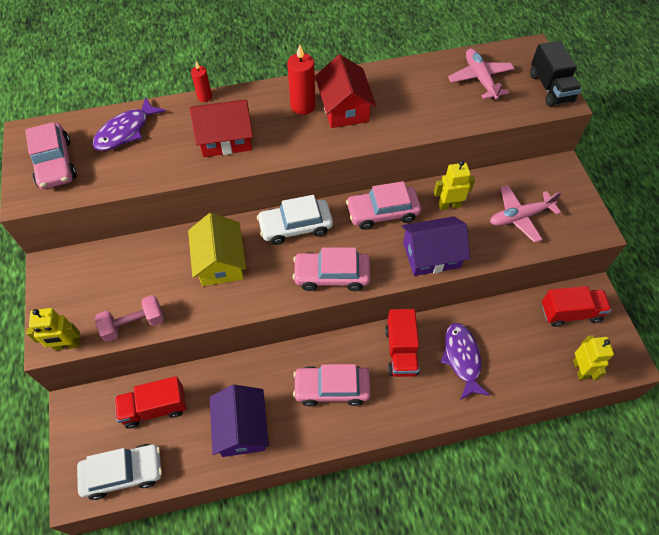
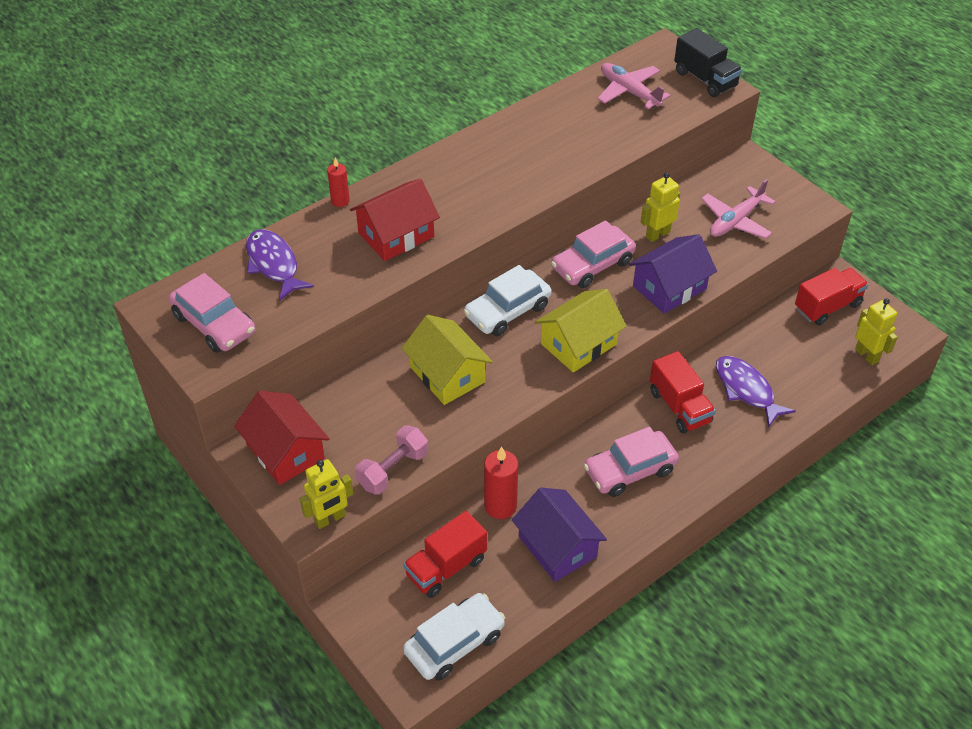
camera: 25 degrees left, 10 degrees down
(126, 131) = (274, 264): purple fish -> purple fish turned 135 degrees clockwise
(303, 106) = (459, 176): red candle -> red candle (500, 506)
(331, 275) = (578, 344): pink car -> yellow house
(344, 108) = (506, 164): red house -> red house (285, 451)

